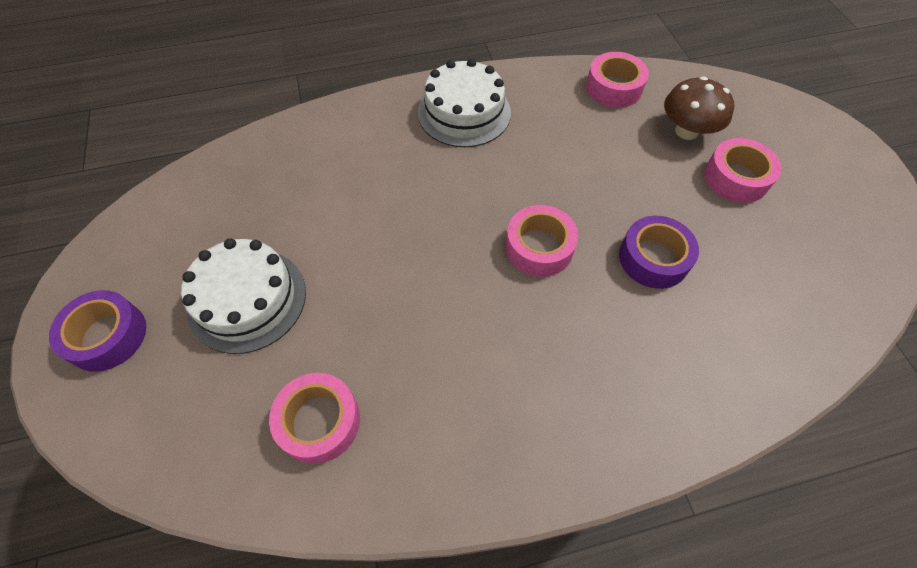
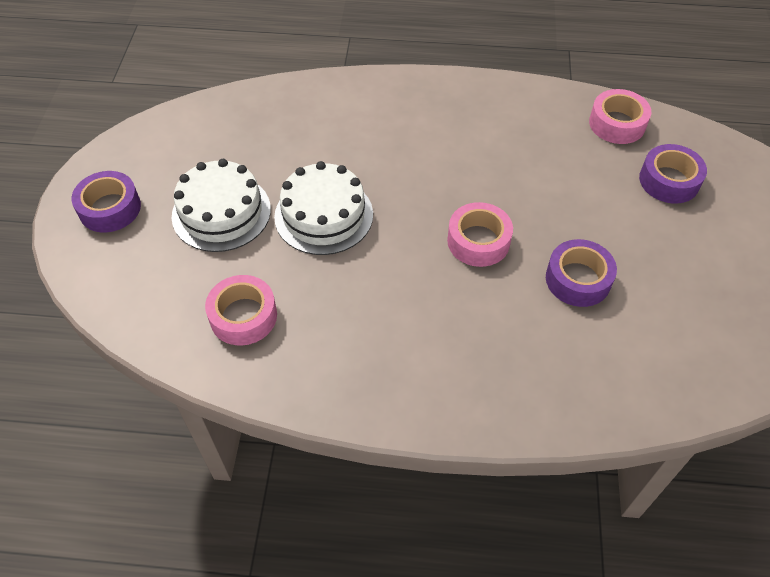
camera: 20 degrees right, 5 degrees down
(464, 112) = (463, 111): white cake -> white cake (324, 215)
(686, 131) = (669, 181): brown mushroom -> purple tape
(736, 178) = (696, 234): pink tape -> none

